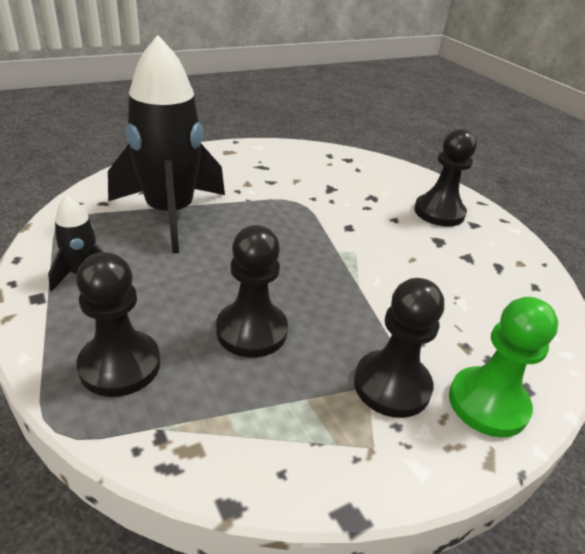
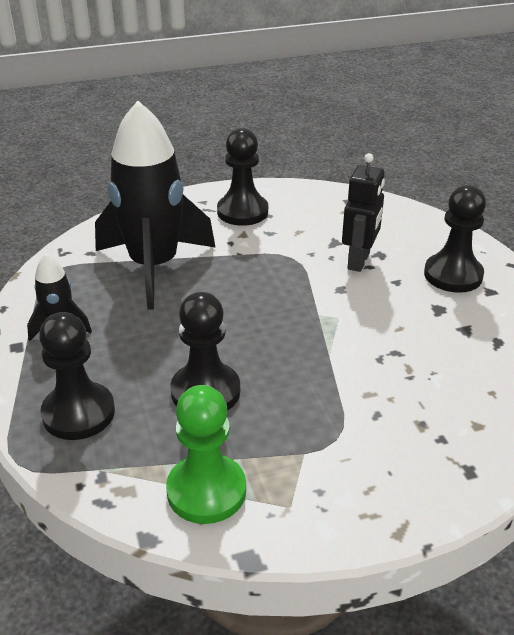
camera: 15 degrees right, 0 degrees up
(357, 203) = (359, 261): none -> black robot
(392, 385) = (327, 454): black pawn -> black pawn (242, 212)
(488, 403) = (420, 481): green pawn -> green pawn (206, 491)

